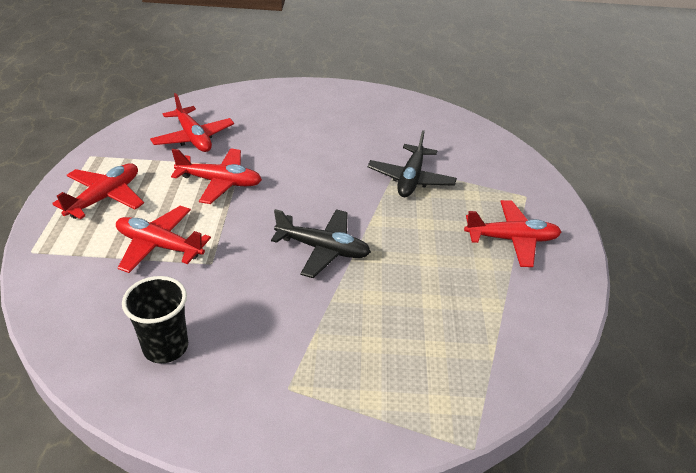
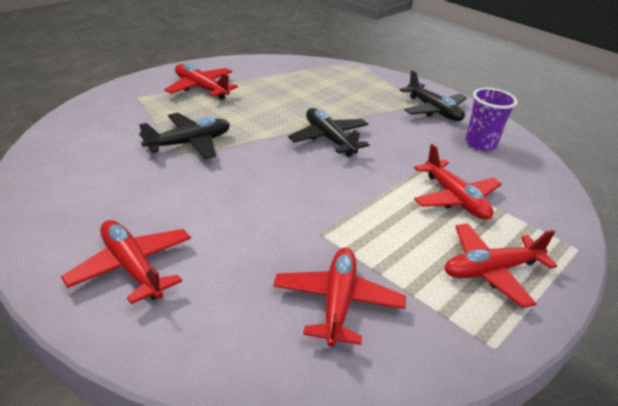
camera: 140 degrees left, 5 degrees down
(165, 347) = (480, 144): black cup -> purple cup
(220, 182) = (357, 226): red plane -> red plane (132, 267)
(261, 383) = (433, 110): none -> black plane

